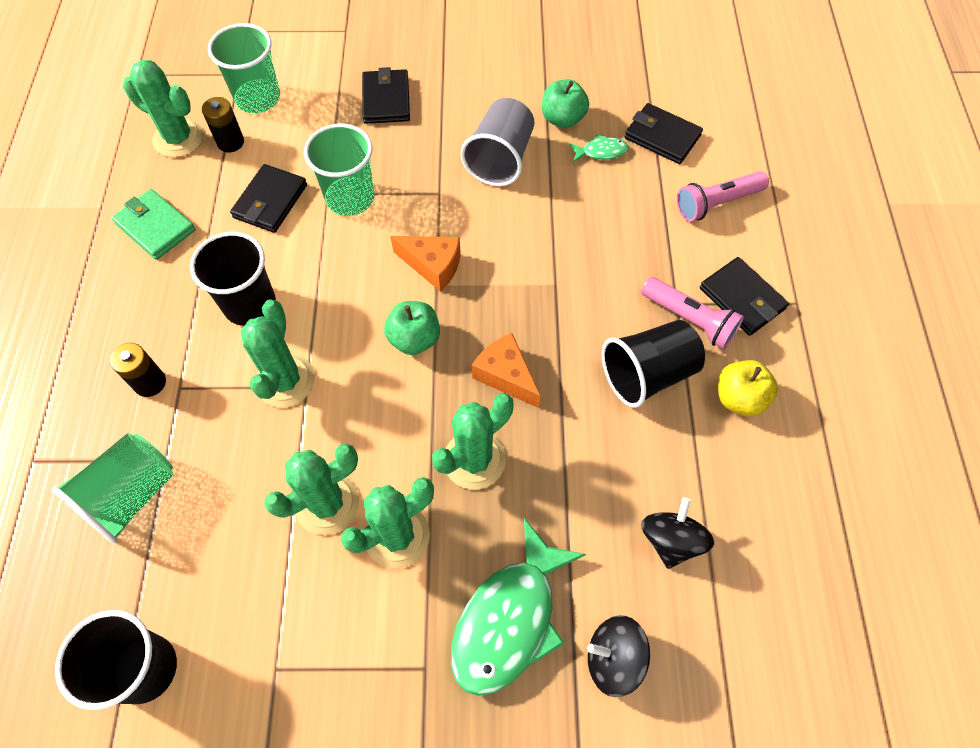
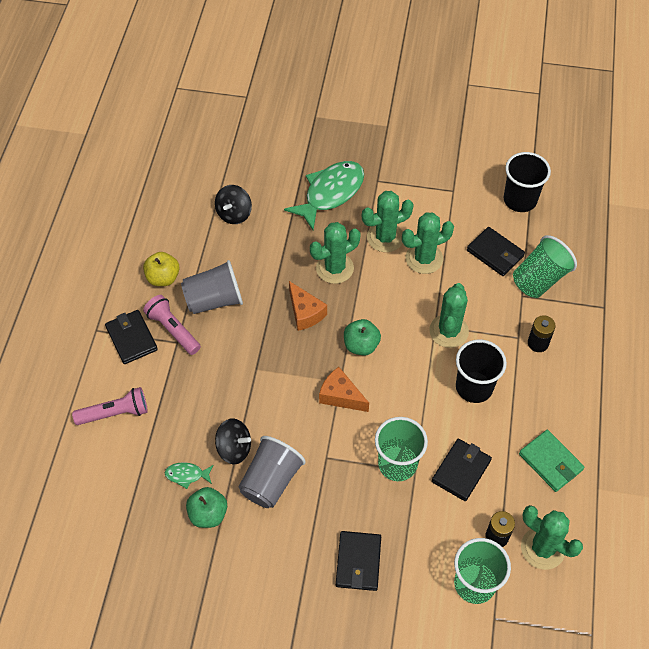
camera: 170 degrees left, 5 degrees down
(613, 658) = (282, 171): black spinning top -> black spinning top (234, 448)
(647, 374) = (214, 300): black cup -> grey cup
(662, 136) = (131, 481): black wallet -> black wallet (495, 253)

